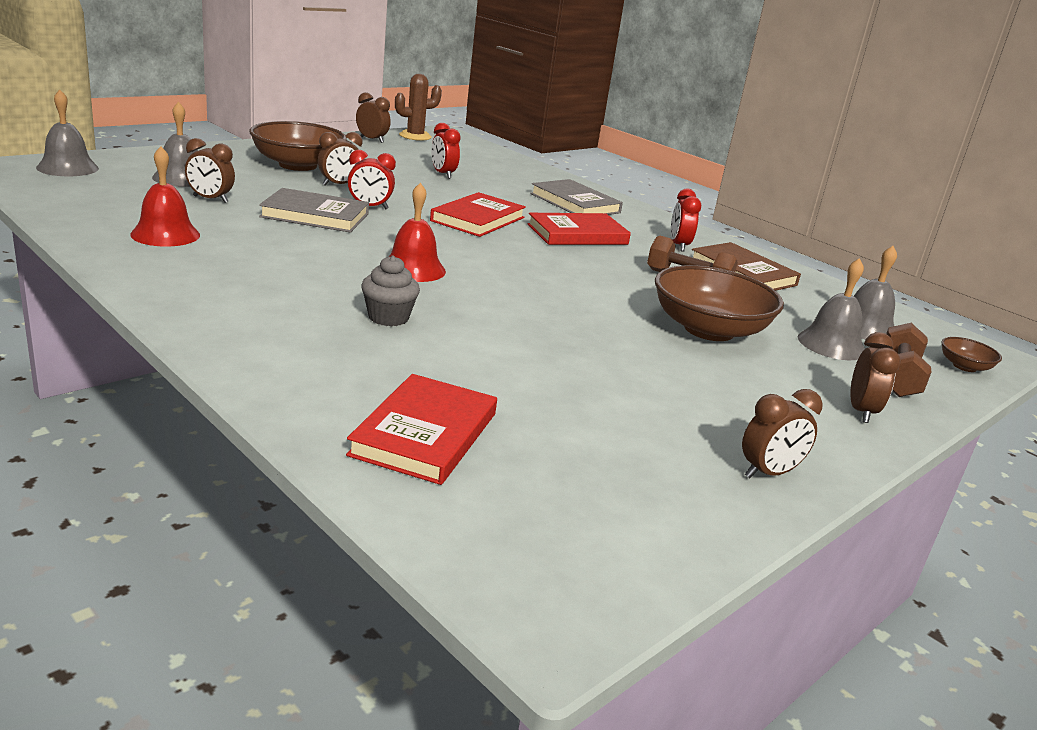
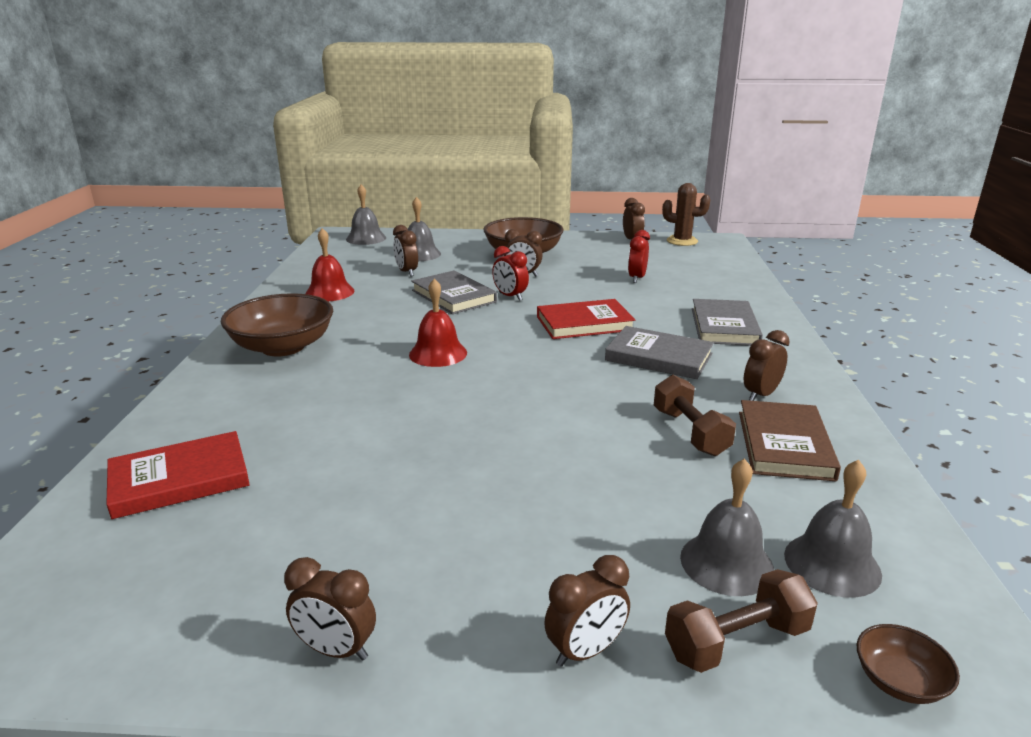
camera: 50 degrees right, 0 degrees up
(388, 317) = (339, 386): grey cupcake -> none
(577, 234) = (658, 357): red book -> grey book
(679, 246) = (760, 395): red clock -> brown clock
(709, 330) = (597, 489): brown bowl -> brown bowl (283, 347)

